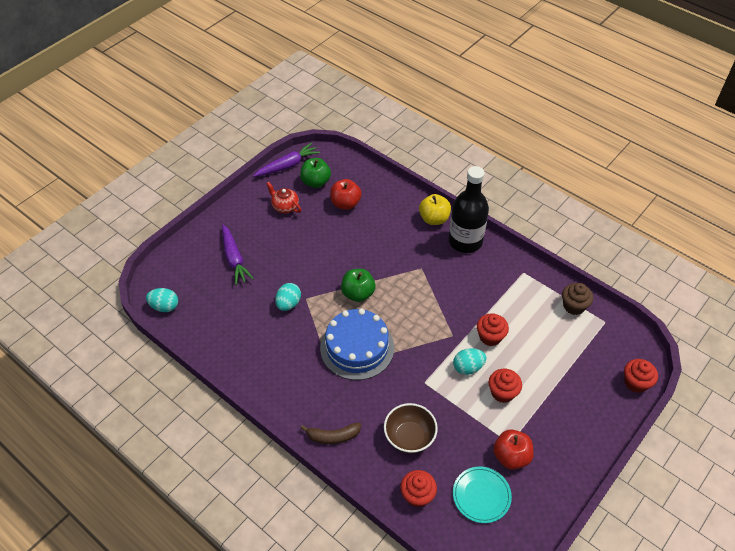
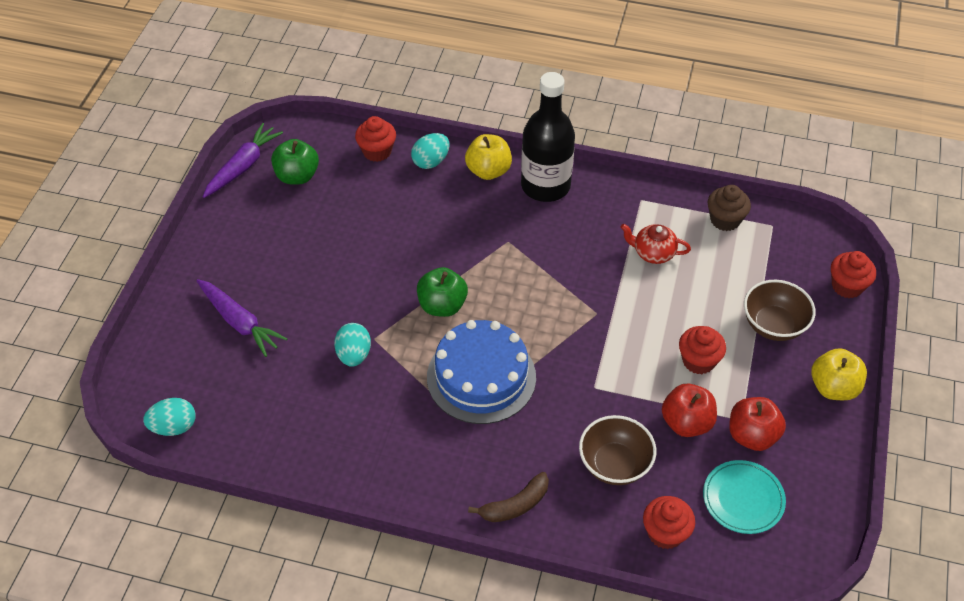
camera: 25 degrees left, 0 degrees up
(285, 207) = (272, 225): red teapot -> red teapot (653, 253)
(345, 203) = (356, 191): red apple -> red apple (686, 423)
(468, 367) = (638, 346): turquoise egg -> turquoise egg (431, 161)
(490, 337) = (645, 297): red cupcake -> red cupcake (377, 151)
(568, 389) = (773, 325): none -> brown bowl
(586, 448) = (833, 387): none -> yellow apple

